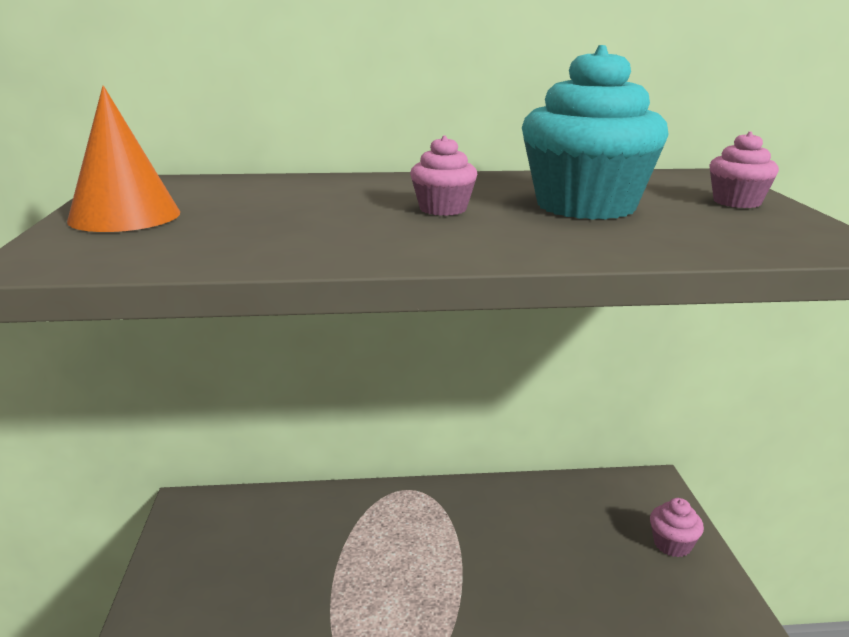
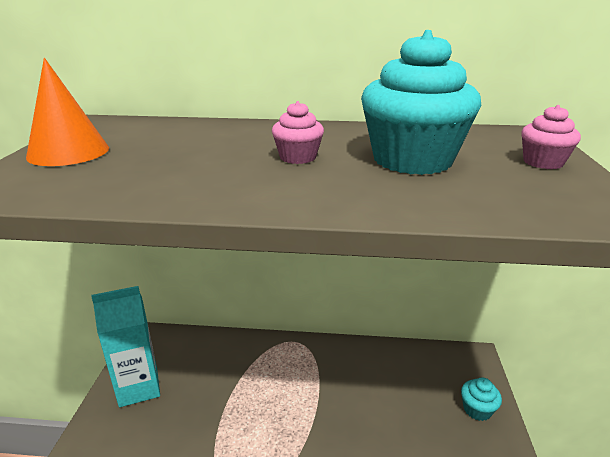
camera: 10 degrees right, 5 degrees up
(196, 573) = (138, 387): none -> turquoise carton
(672, 544) = (477, 409): pink cupcake -> turquoise cupcake

